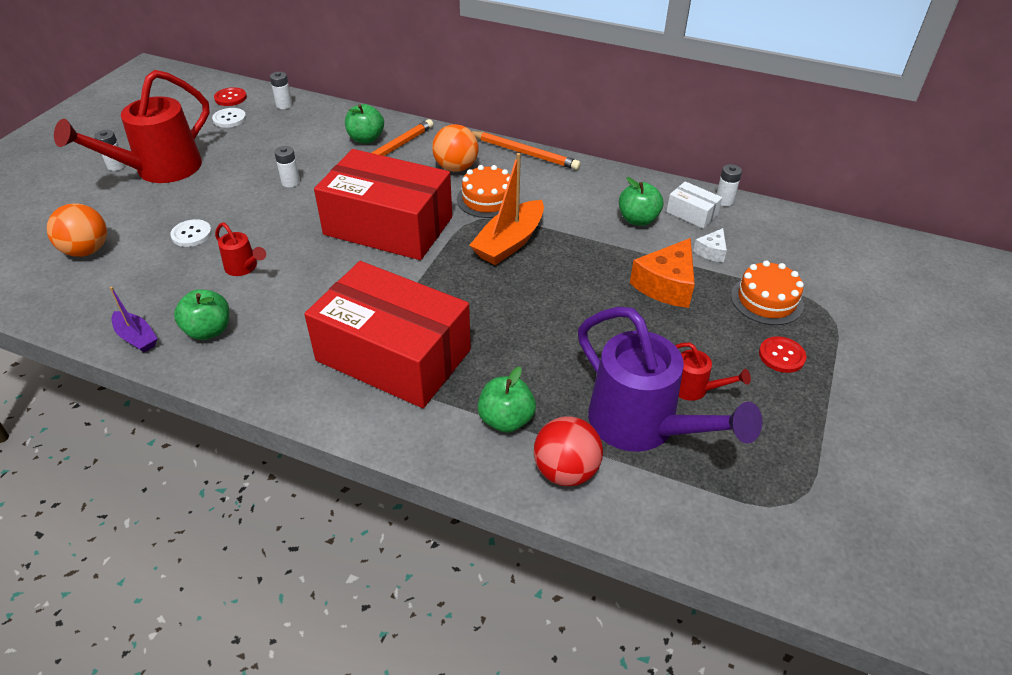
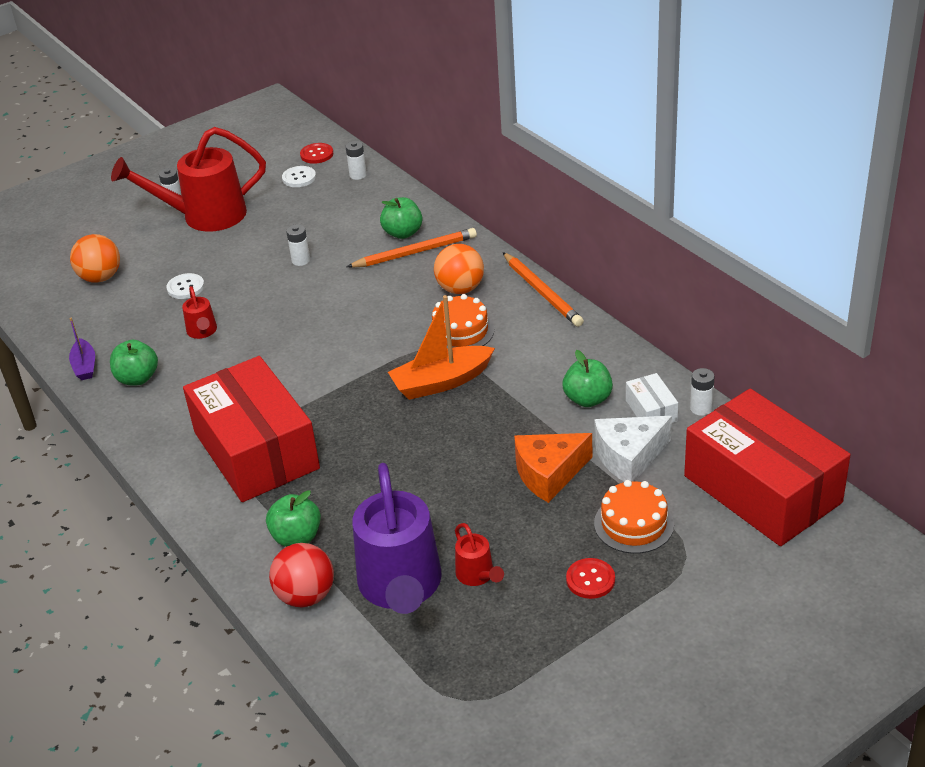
camera: 35 degrees right, 5 degrees down
(388, 226) = (349, 330): red box -> red box (762, 489)
(711, 252) = (629, 457): white cheese -> white cheese, size x1.91

